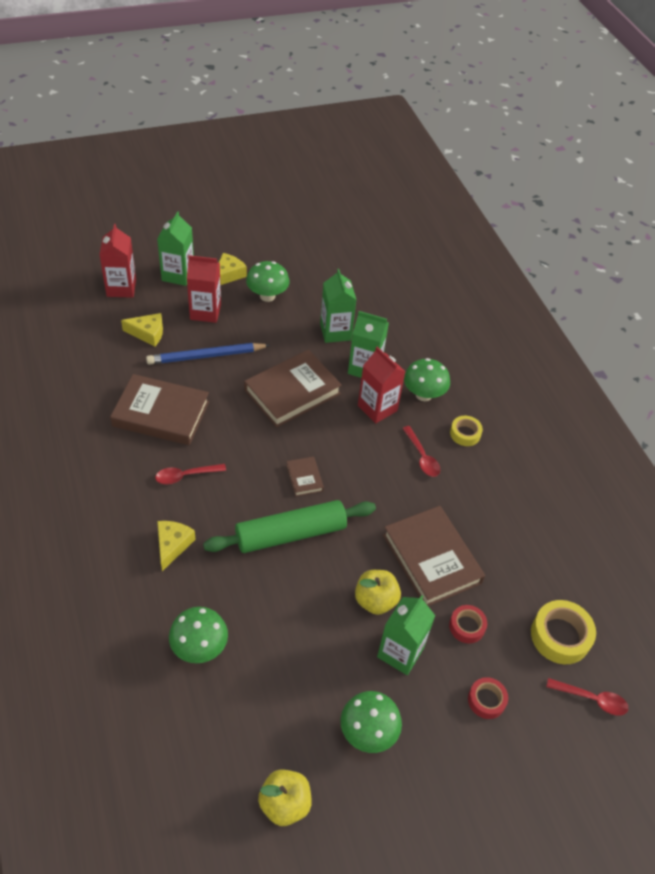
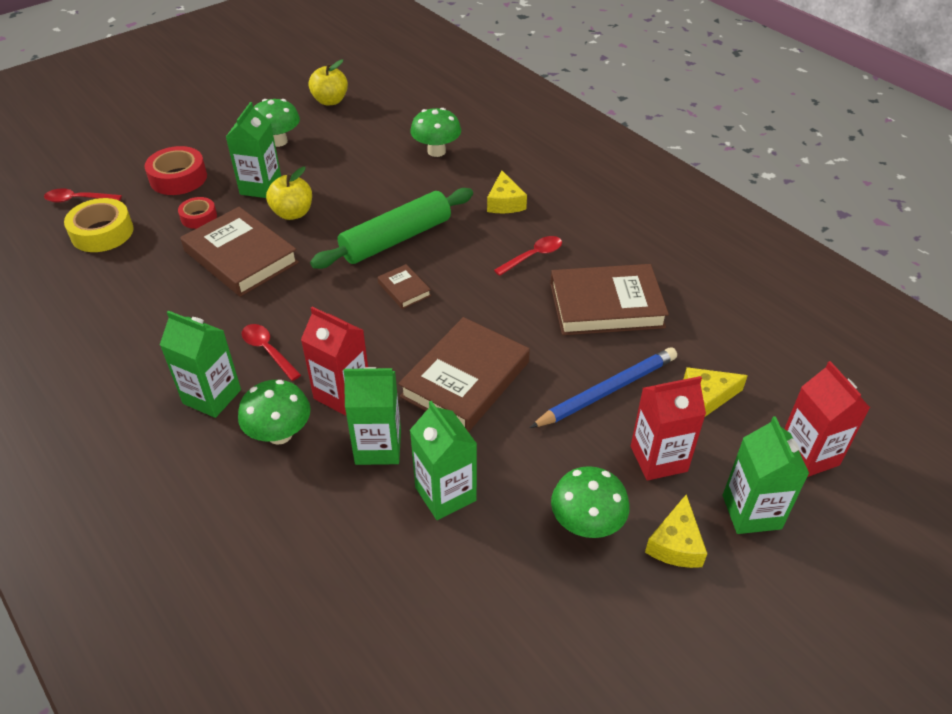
camera: 165 degrees right, 5 degrees down
(465, 434) = (212, 396): yellow tape -> green carton
(486, 700) = (178, 178): red tape -> red tape, size x1.66

